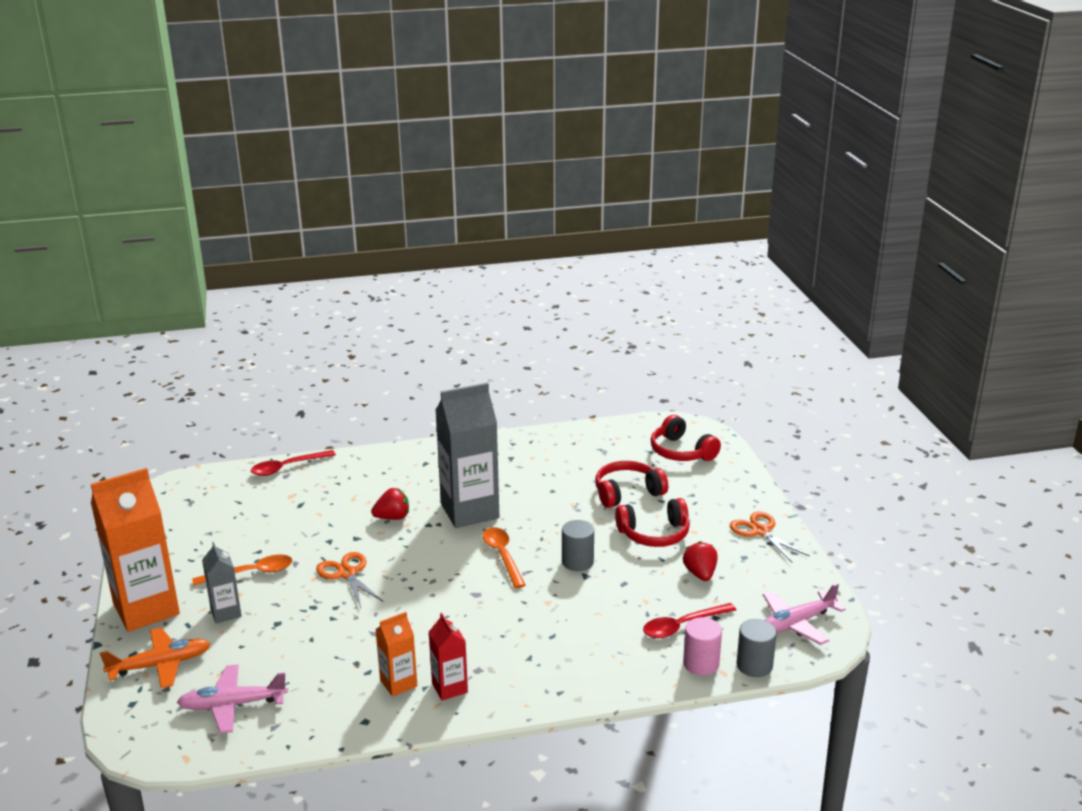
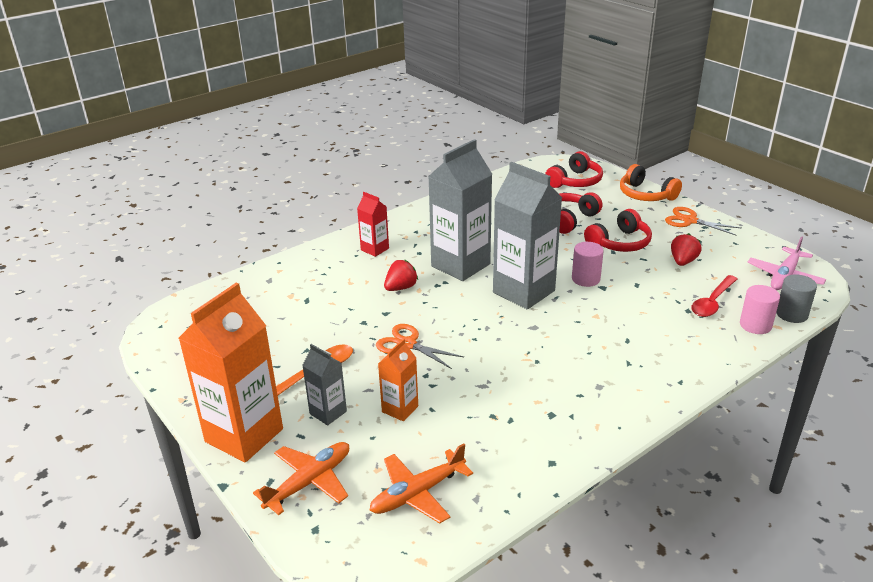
camera: 25 degrees left, 5 degrees up
(233, 705) = (418, 493): pink plane -> orange plane
(287, 467) = (264, 273): red spoon -> none
(398, 683) = (547, 420): orange carton -> orange carton (400, 409)
(449, 688) = (592, 408): red carton -> red carton (375, 249)
(503, 556) = (523, 291): orange spoon -> grey carton
(577, 562) = (585, 279): grey cylinder -> pink cylinder
(681, 452) = (575, 181): red headphones -> red headphones turned 75 degrees counterclockwise
(700, 574) = (683, 261): red strawberry -> red strawberry turned 60 degrees clockwise
(744, 488) = (646, 195): none -> orange headphones

